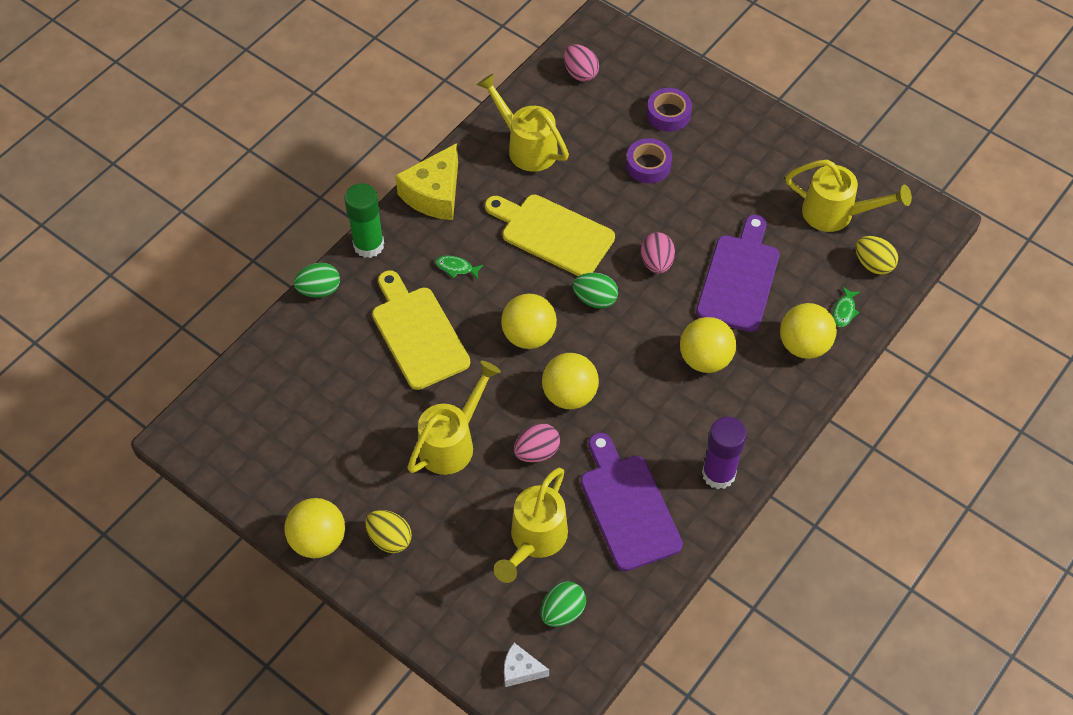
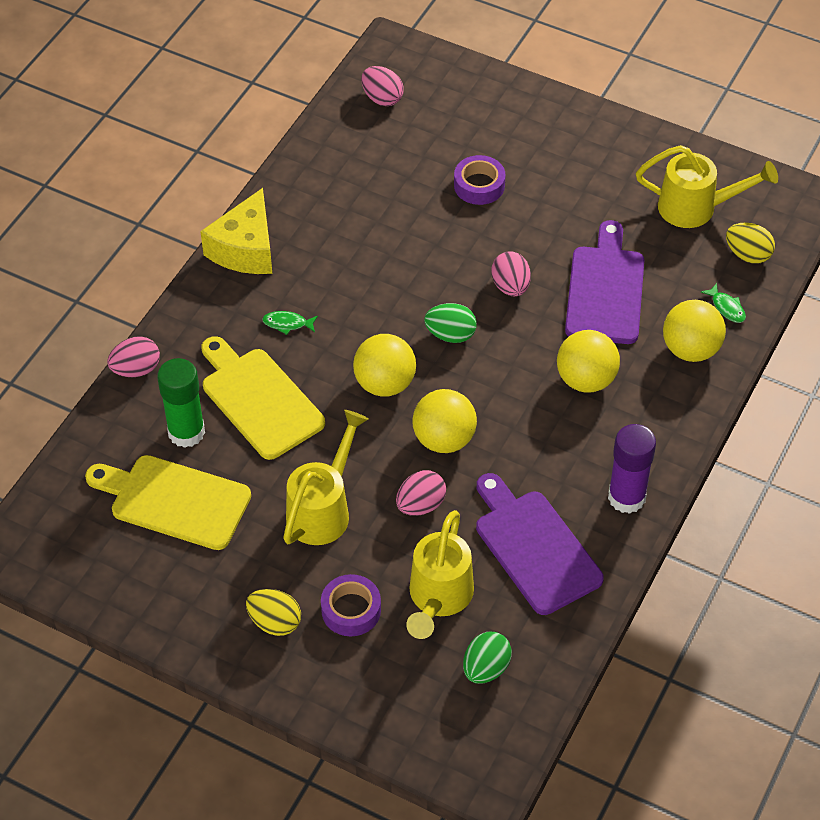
camera: 10 degrees left, 5 degrees down
(318, 540) = (194, 636): yellow ball -> none
(319, 290) = (136, 369): green egg -> pink egg
(368, 245) = (182, 313): green glue stick -> green glue stick (186, 432)
(521, 670) = (452, 737): white cheese -> none
(526, 147) = (339, 184): yellow watering can -> none
(553, 234) = (388, 272): yellow cutting board -> yellow cutting board (174, 501)
(668, 114) = (490, 128): purple tape -> purple tape (351, 610)
(844, 311) = (726, 308): green fish -> green fish turned 45 degrees counterclockwise

